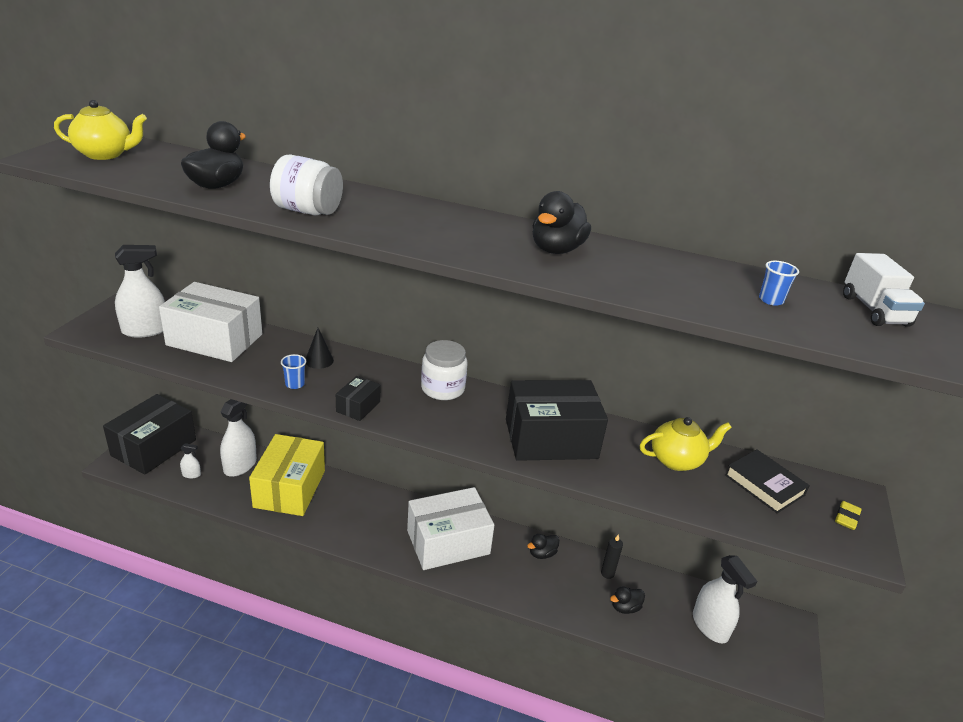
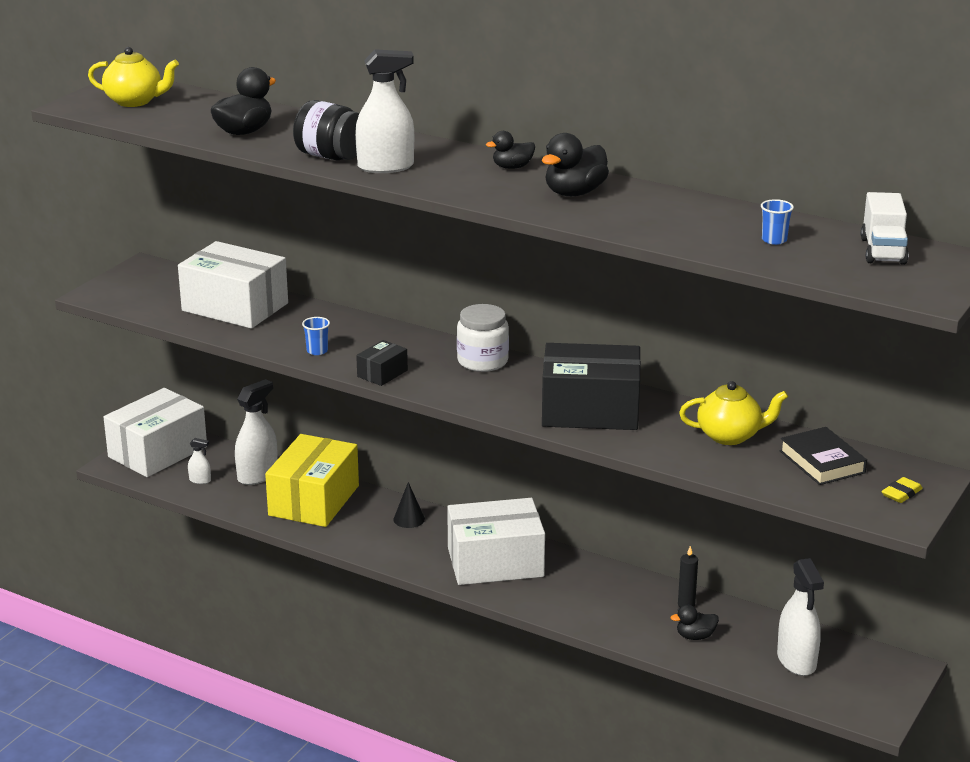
camera: 15 degrees right, 5 degrees down
(145, 330) = (160, 296): white spray bottle -> white spray bottle (386, 167)
(154, 447) = (157, 452): black box -> white box
(307, 211) = (330, 156): white jar -> black jar
(319, 360) = (348, 330): black cone -> black cone (409, 519)
(542, 554) = (609, 581): black duck -> black duck (512, 167)

